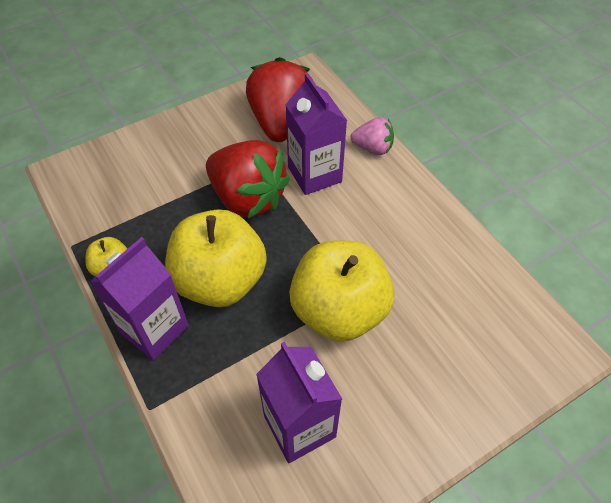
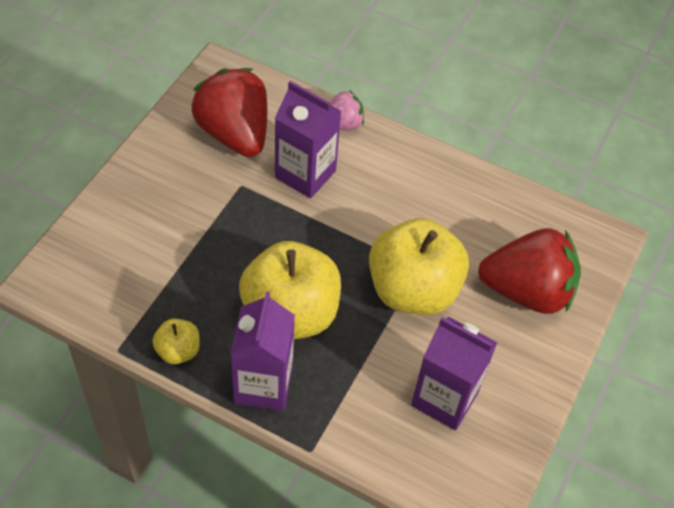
camera: 35 degrees left, 0 degrees up
(248, 198) = (258, 225): red strawberry -> red strawberry (527, 291)

